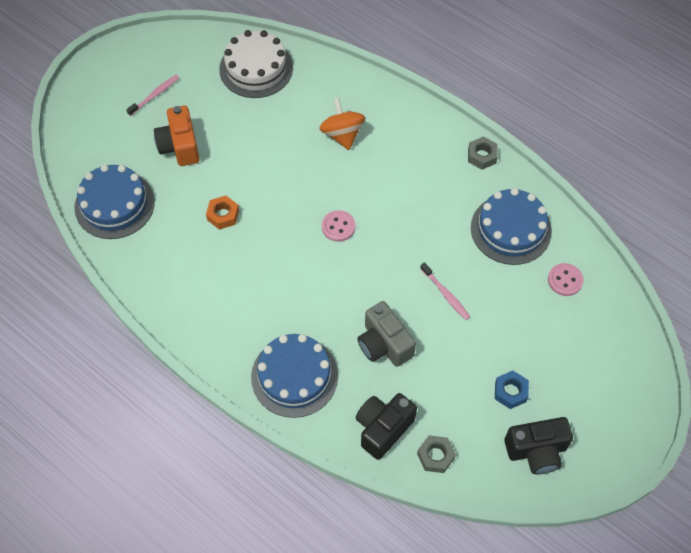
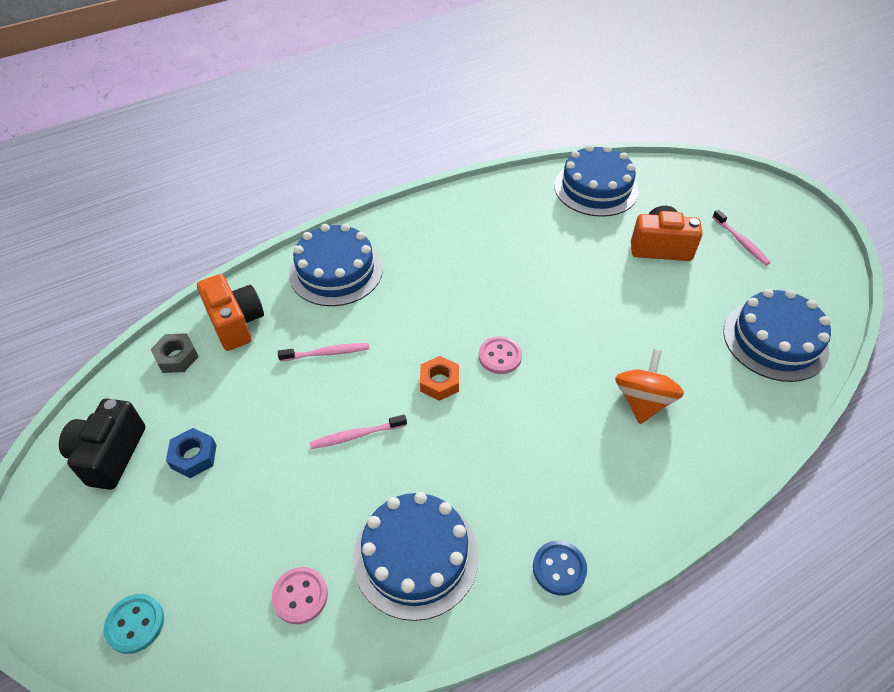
camera: 110 degrees right, 10 degrees down
(223, 215) = (554, 262): orange nut -> orange nut (439, 382)
(256, 68) = (775, 340): white cake -> blue cake
(342, 135) = (642, 401): orange spinning top -> orange spinning top turned 75 degrees counterclockwise
(383, 429) = (236, 323): black camera -> orange camera
(384, 344) = (327, 353): grey camera -> pink toothbrush
(482, 156) = (559, 568): grey nut -> blue button
(627, 362) = (135, 624): none -> turquoise button

